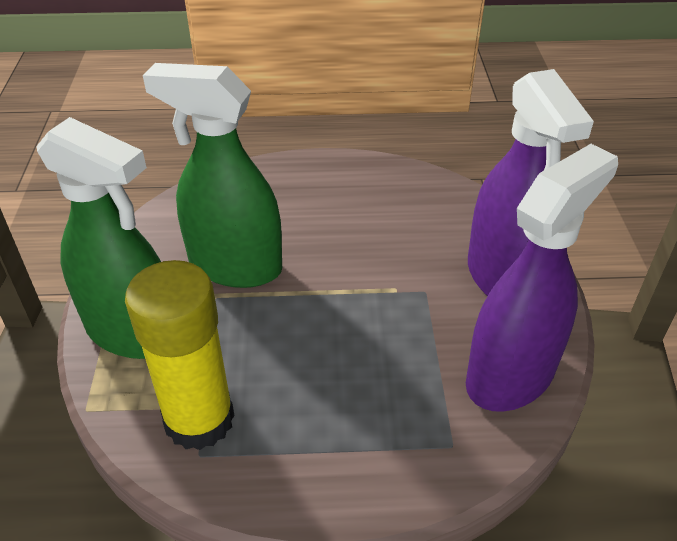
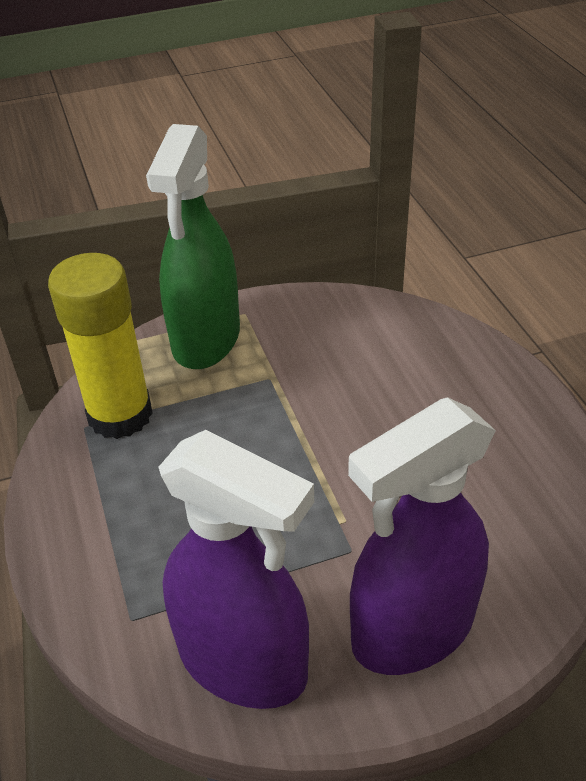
camera: 75 degrees right, 0 degrees up
(234, 266) = (317, 378): green spray bottle -> none

